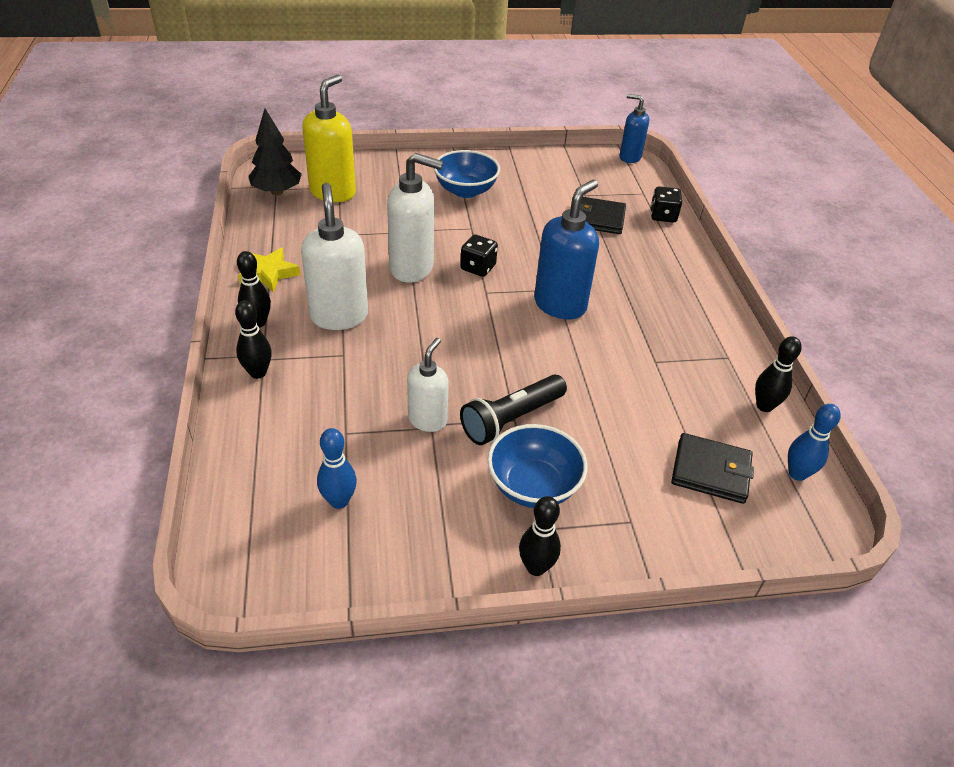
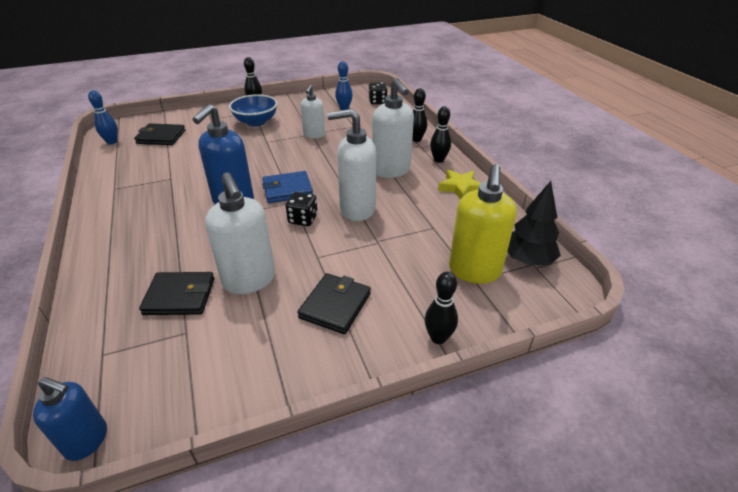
camera: 170 degrees right, 5 degrees down
(465, 190) = (335, 305): blue bowl -> black wallet
(490, 311) = (287, 190): none -> blue wallet
(511, 419) = (268, 141): black flashlight -> none
(537, 220) = (249, 280): none -> white soap dispenser
(663, 216) = (94, 317): black dice -> black dice (377, 101)
(764, 406) = (108, 166): black bowling pin -> black bowling pin (438, 338)

